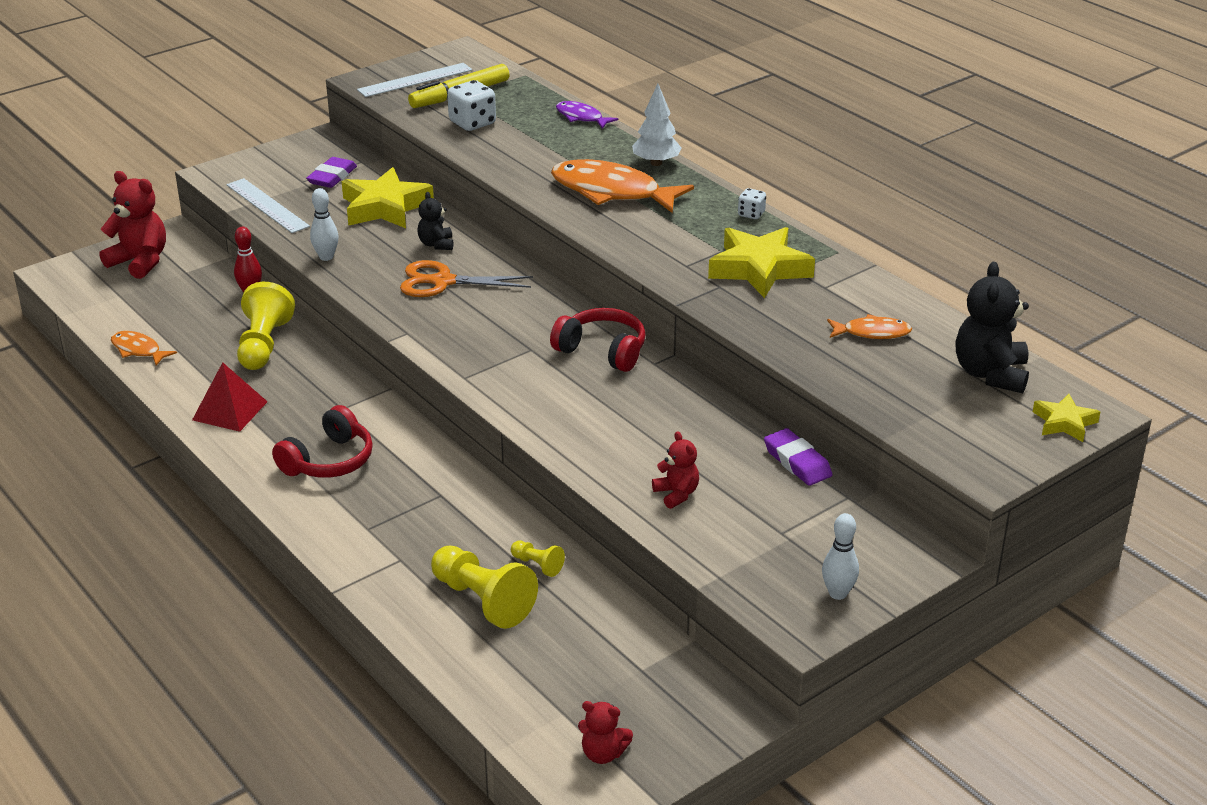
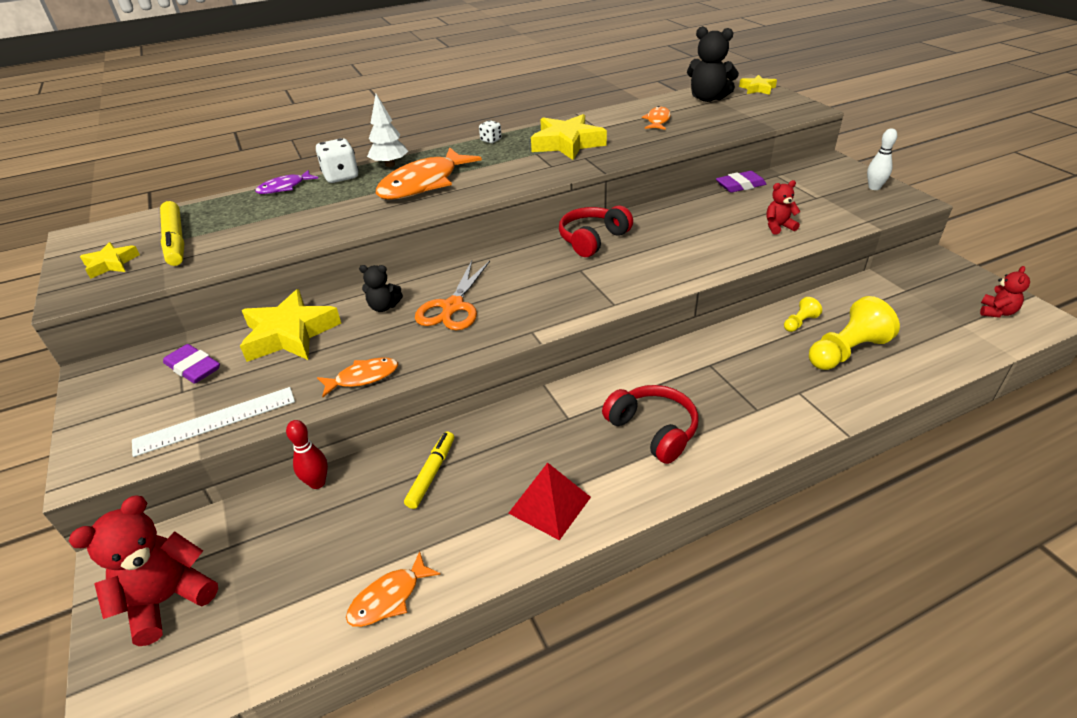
camera: 75 degrees left, 5 degrees up
(263, 345) = (431, 473): yellow pawn -> yellow marker
(326, 257) = (363, 377): white bowling pin -> orange fish
(415, 80) = (111, 264): white ruler -> yellow star
(472, 123) = (242, 237): white dice -> white dice (341, 176)

